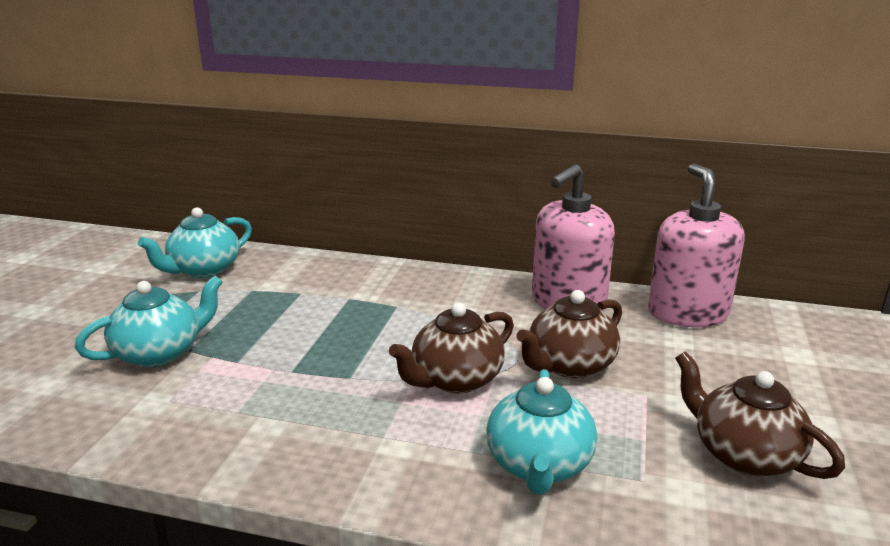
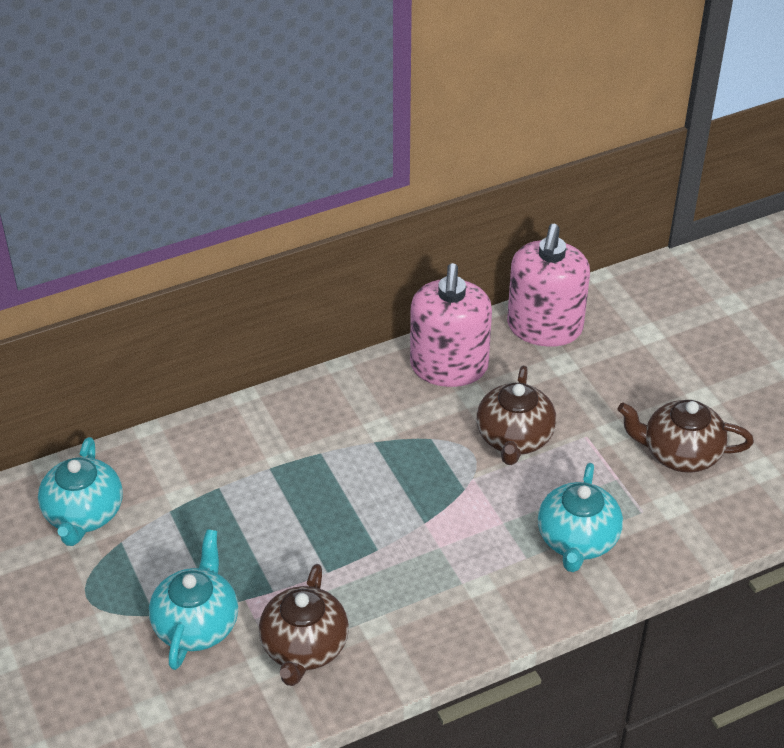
camera: 40 degrees left, 20 degrees up
(455, 379) = (452, 502): brown teapot -> brown teapot (304, 647)
(539, 465) = (577, 540): turquoise teapot -> turquoise teapot turned 45 degrees clockwise
(687, 313) = (544, 327): pink soap dispenser -> pink soap dispenser turned 120 degrees counterclockwise

